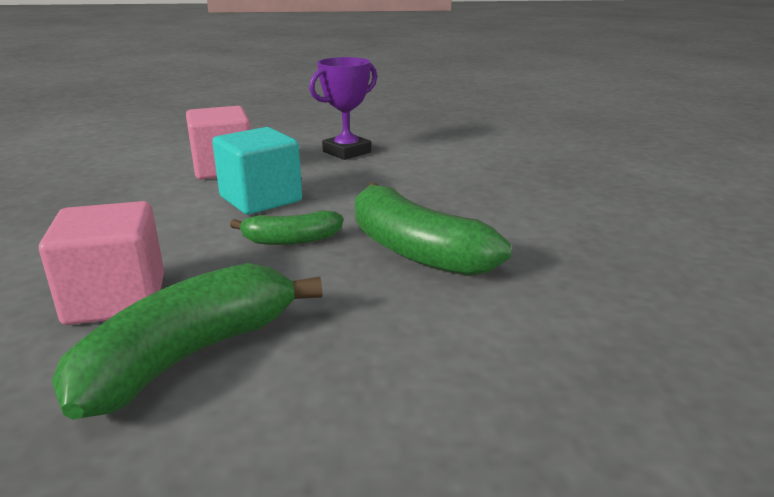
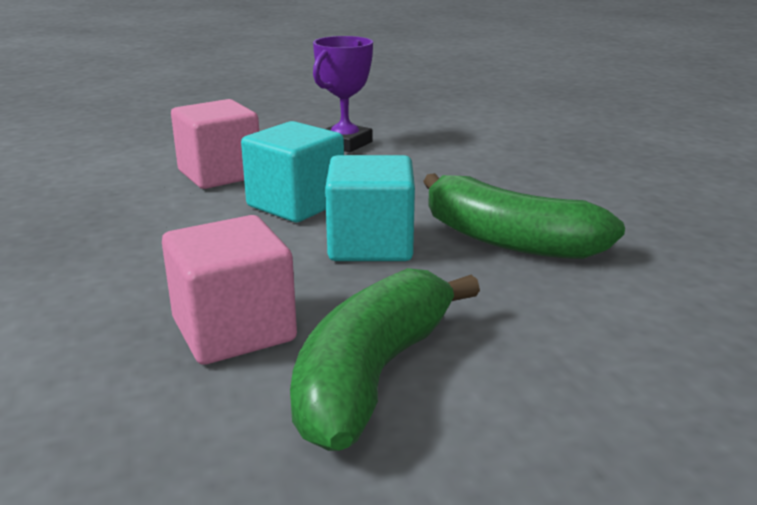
camera: 15 degrees left, 0 degrees up
(291, 240) = (370, 244): green banana -> turquoise cube

